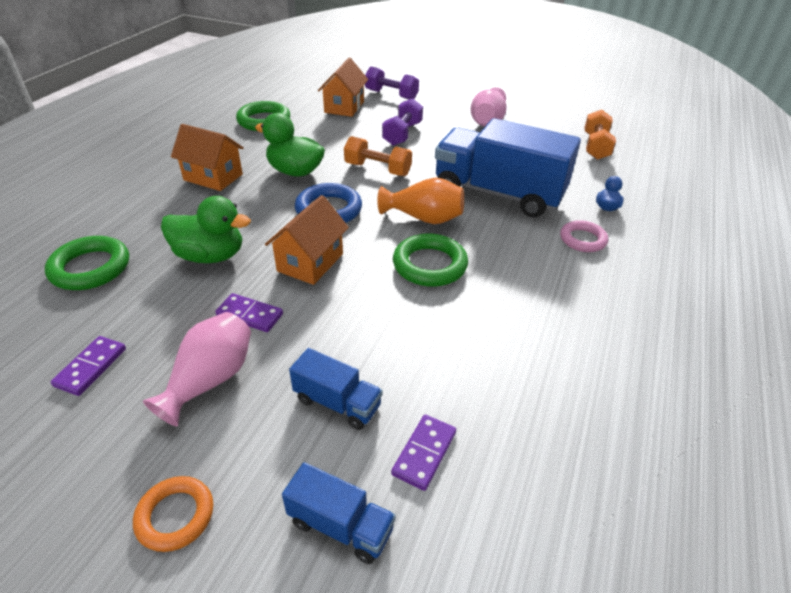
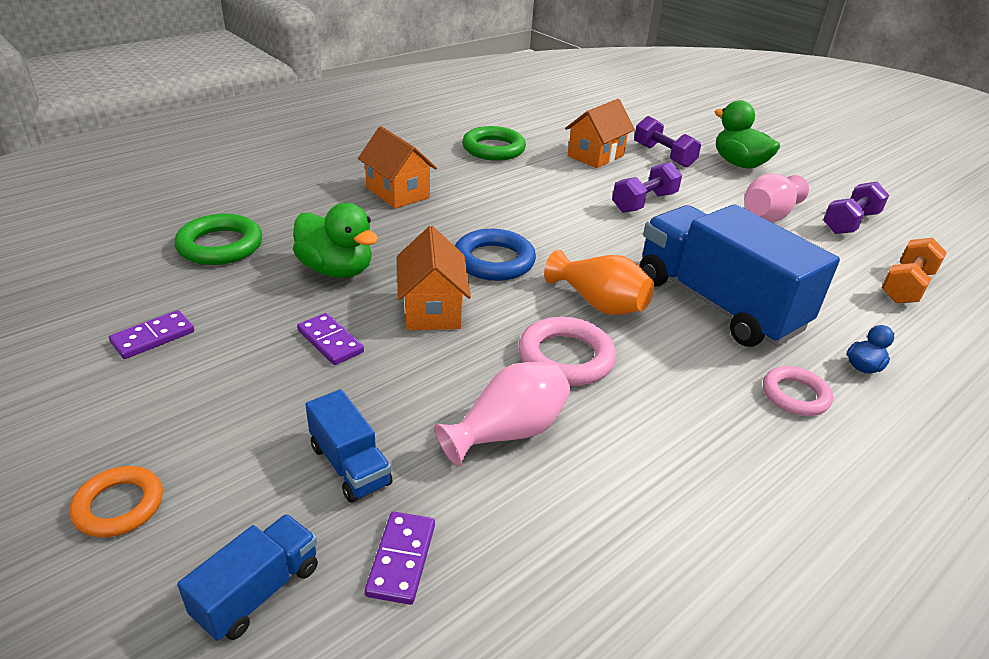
camera: 25 degrees right, 5 degrees down
(210, 380) = (246, 391): pink vase -> pink vase (507, 432)
(295, 171) = (487, 210): green duck -> green duck (739, 164)
(310, 262) = (432, 309): orange house -> orange house turned 60 degrees counterclockwise
(340, 525) = (257, 591): blue truck -> blue truck turned 105 degrees counterclockwise
(377, 169) = (583, 233): orange dumbbell -> none
(424, 453) = (401, 559): purple domino -> purple domino turned 45 degrees counterclockwise
(429, 265) = (565, 357): green ring -> pink ring
(538, 113) = (850, 223): none -> purple dumbbell

